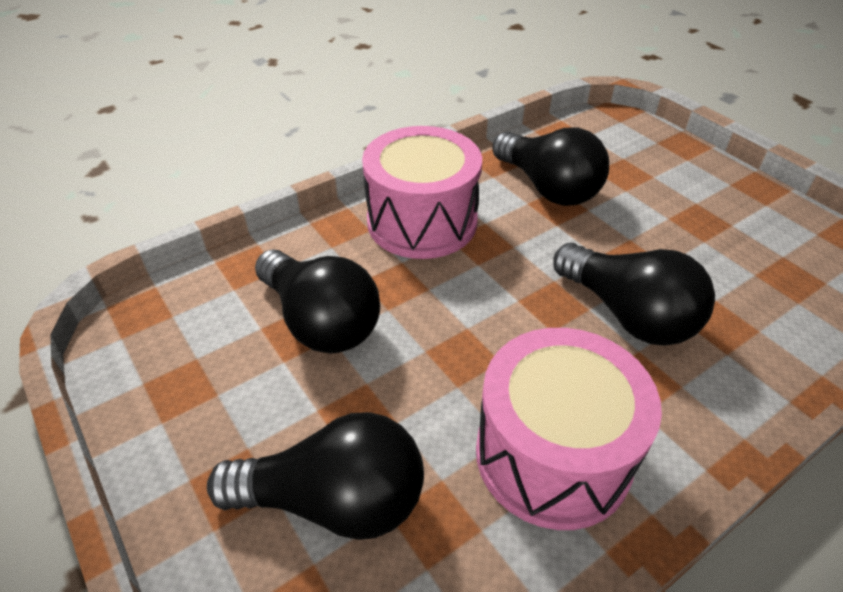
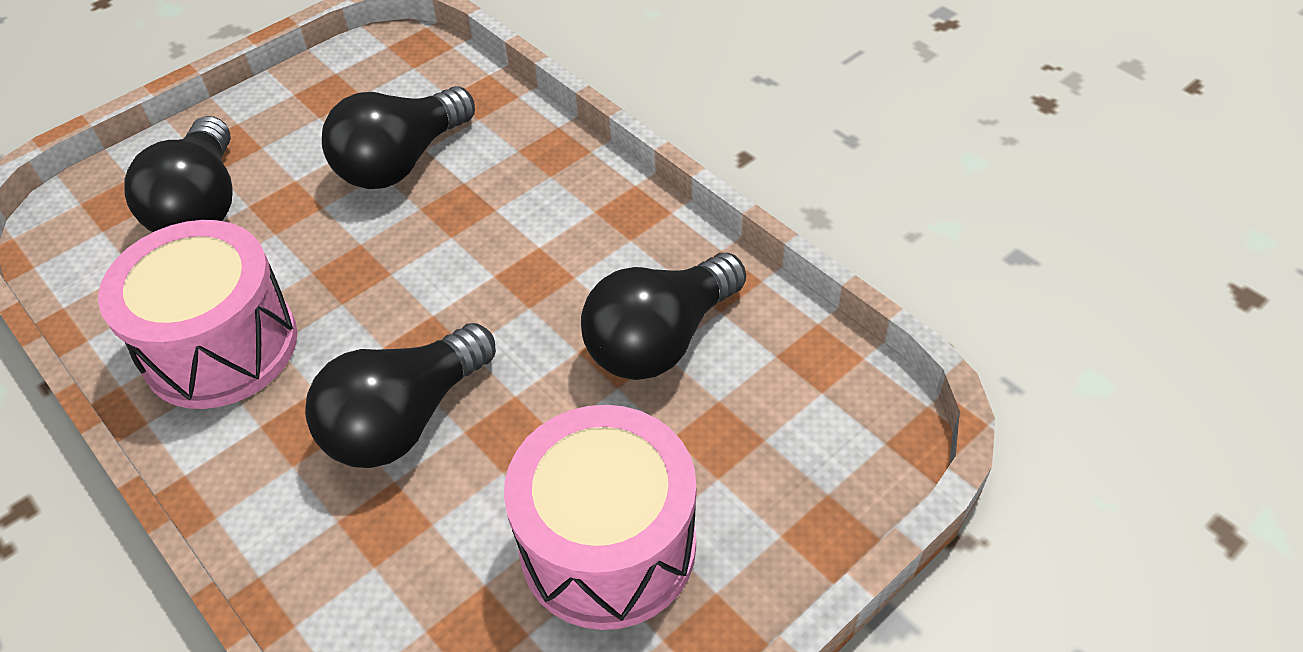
camera: 85 degrees right, 5 degrees up
(422, 221) = (568, 217): pink drum -> pink drum (608, 546)

